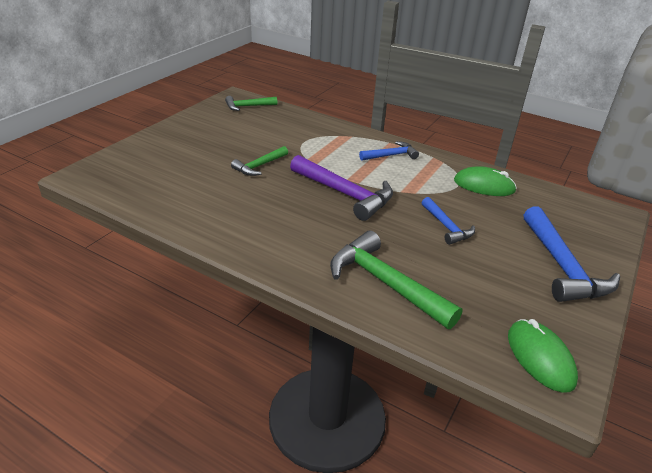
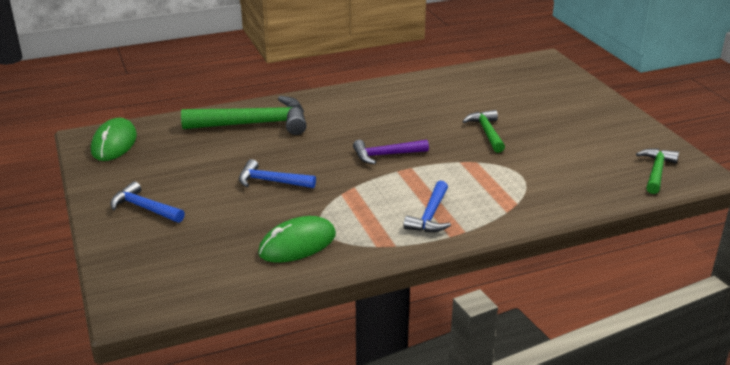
camera: 130 degrees right, 5 degrees down
(345, 194) = (386, 155): purple hammer -> purple hammer, size x0.57
(540, 357) = (114, 143): green mouse -> green mouse turned 75 degrees clockwise
(562, 266) = (144, 208): blue hammer -> blue hammer, size x0.57

